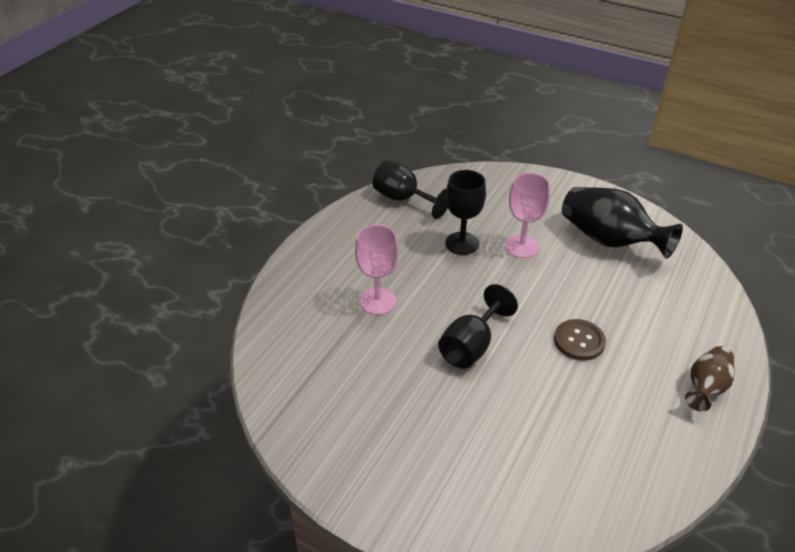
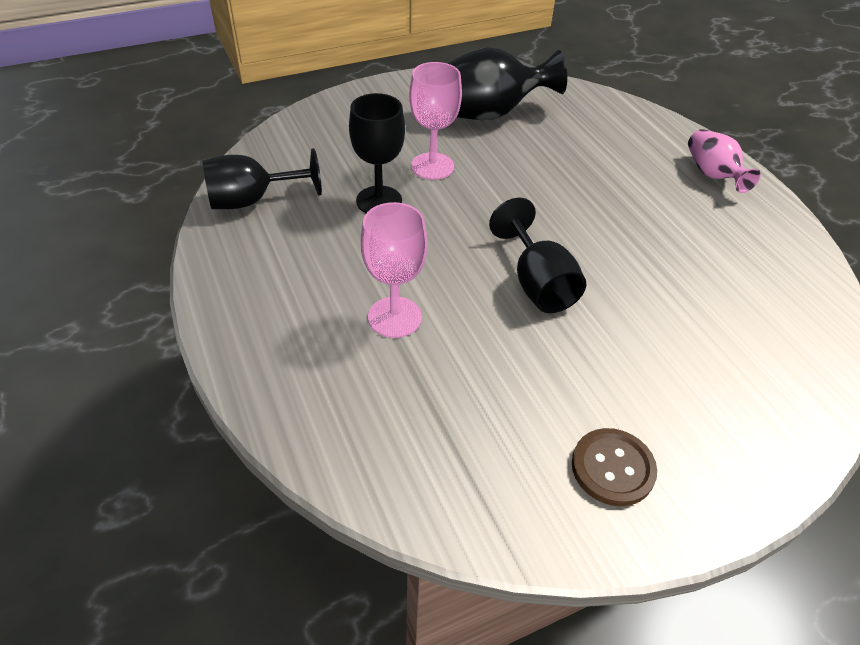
camera: 55 degrees left, 5 degrees up
(579, 341) = (597, 209): brown button -> brown button (612, 468)
(706, 387) = (712, 174): brown vase -> pink vase

